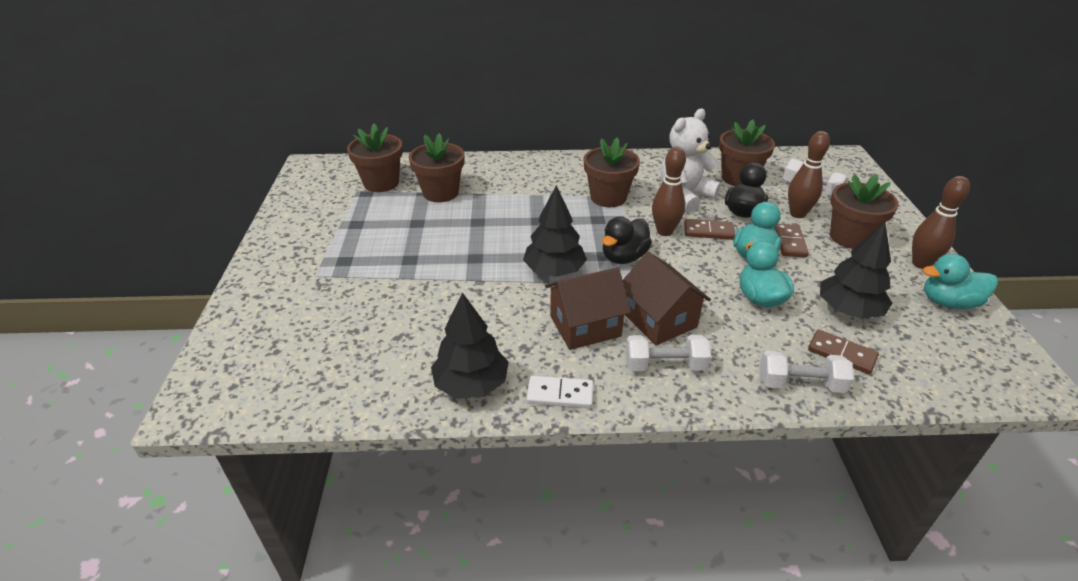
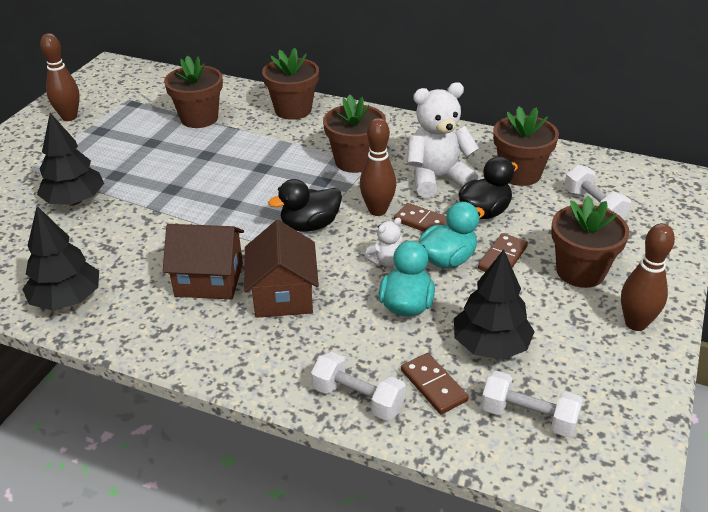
camera: 25 degrees right, 0 degrees up
(381, 183) = (156, 96): brown flower pot -> brown flower pot (293, 110)
(554, 271) = (231, 220): black tree -> black tree (74, 201)
(560, 394) = (130, 332): white domino -> none
(665, 365) = (246, 338): white dumbbell -> white dumbbell (528, 416)
(710, 269) = (385, 261): none -> white teddy bear
(797, 214) = (546, 230): brown bowling pin -> brown bowling pin (69, 117)
(948, 302) = (619, 374): turquoise duck -> none

